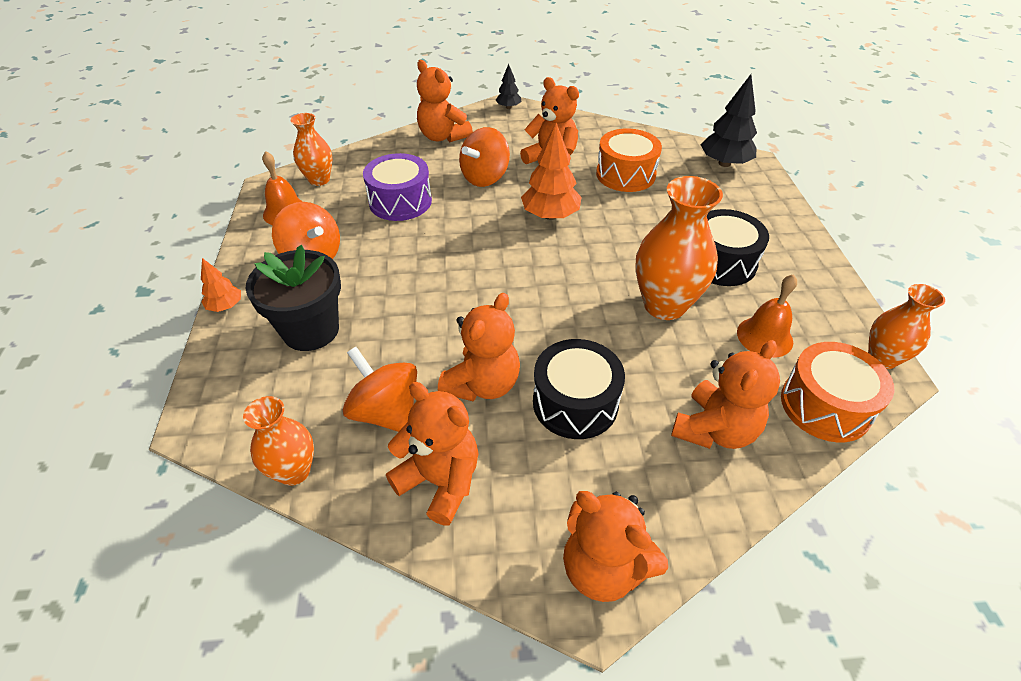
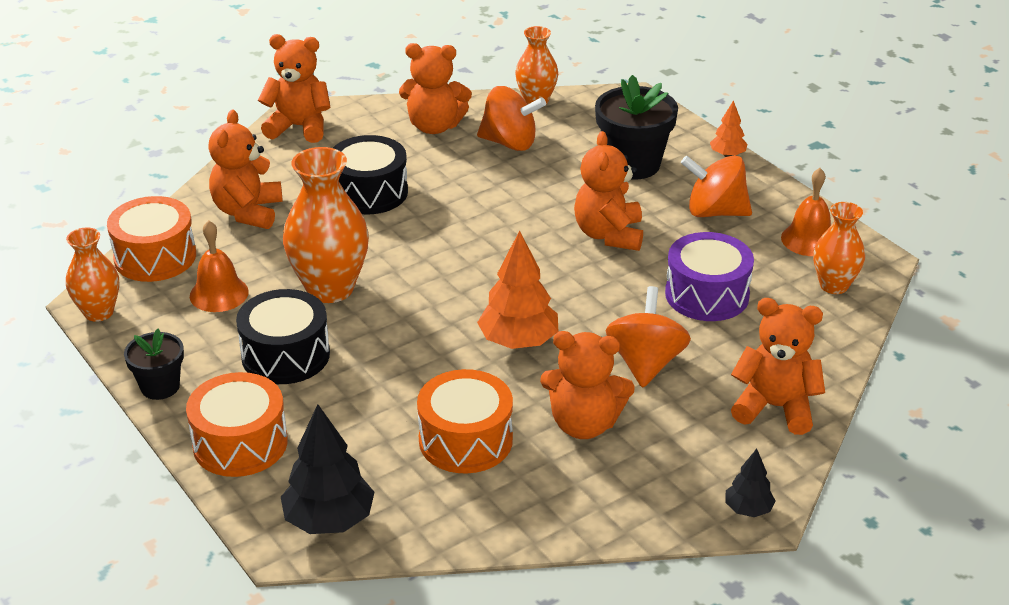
camera: 150 degrees right, 10 degrees down
(483, 384) = (453, 179): orange teddy bear -> orange teddy bear (609, 235)
(769, 216) = (240, 443): none -> orange drum
(824, 271) = (160, 387): none -> black flower pot

